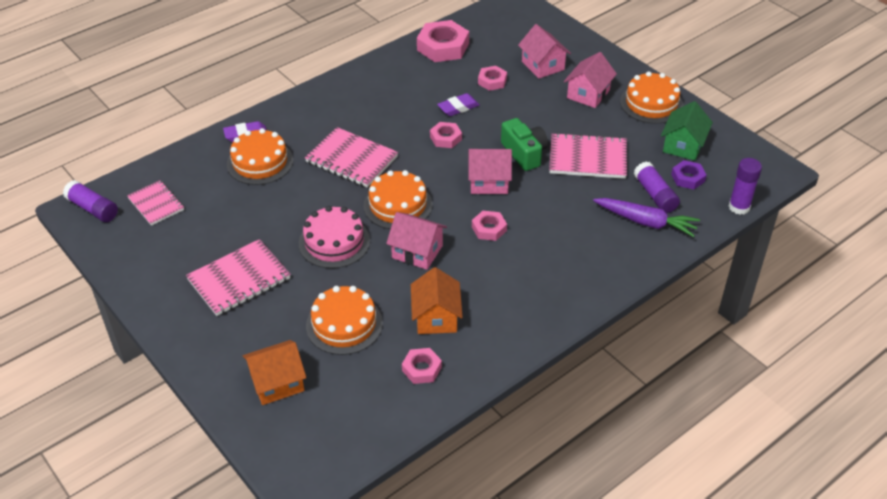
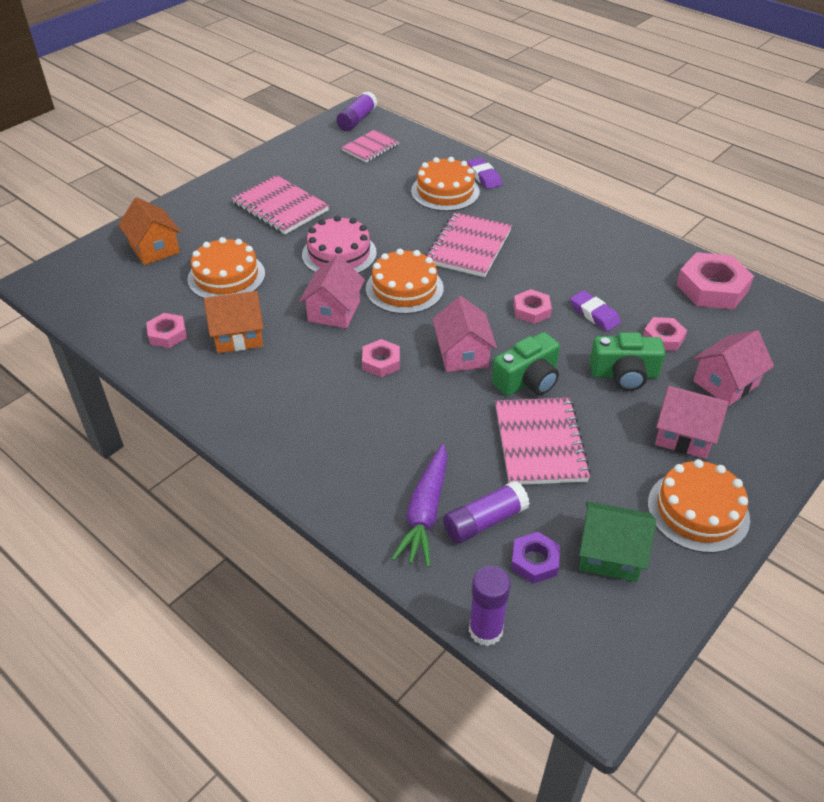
camera: 80 degrees right, 0 degrees up
(527, 107) = (624, 375): none -> green camera

